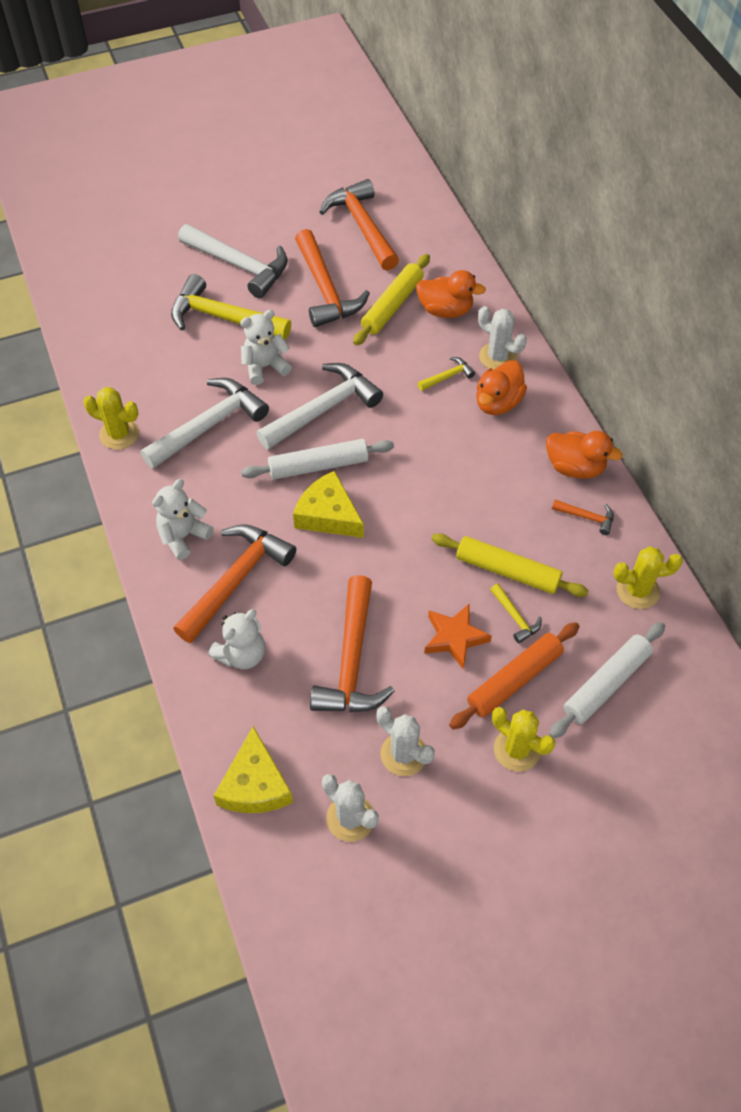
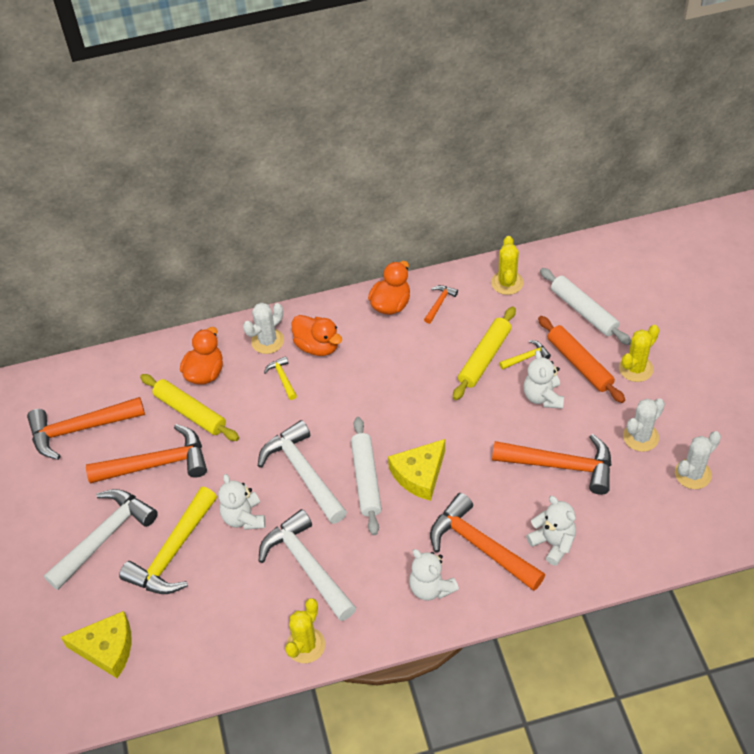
camera: 80 degrees left, 5 degrees down
(255, 784) = (668, 536): yellow cheese -> yellow cheese (107, 648)
(454, 638) = (543, 397): orange star -> white teddy bear

